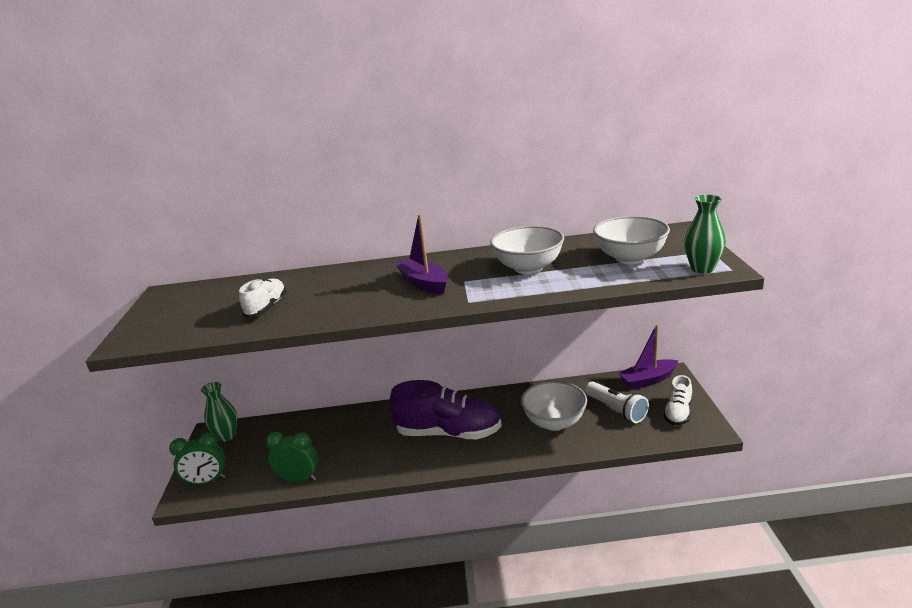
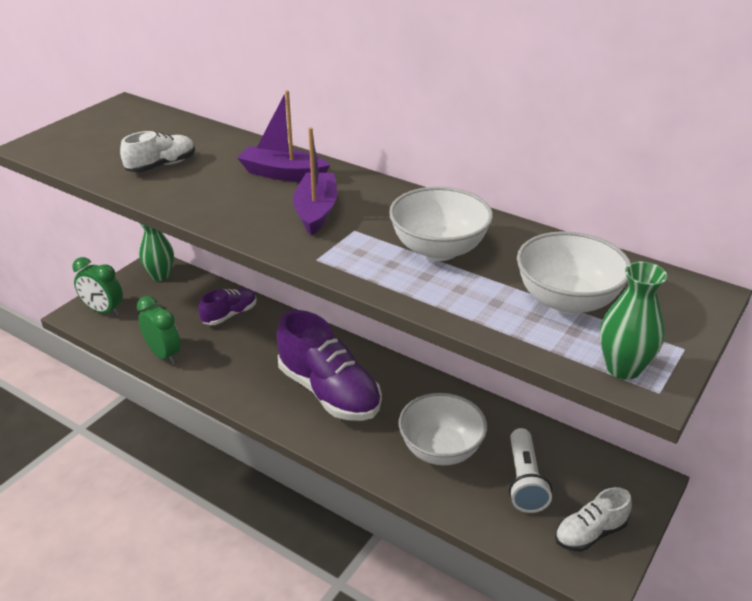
camera: 35 degrees right, 10 degrees up
(318, 430) = (230, 315): none -> purple shoe
(648, 380) = (610, 470): purple boat -> purple boat (283, 174)

